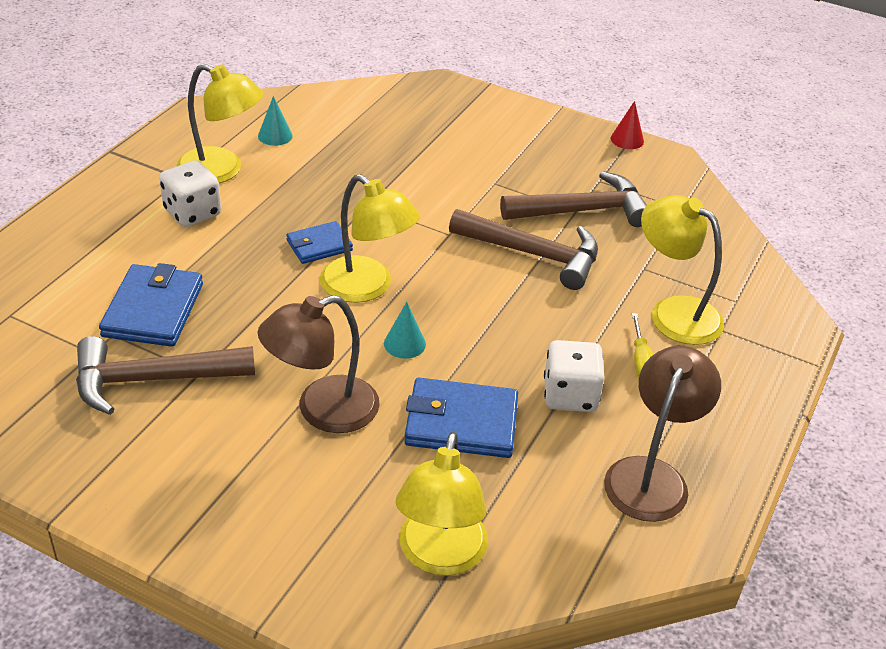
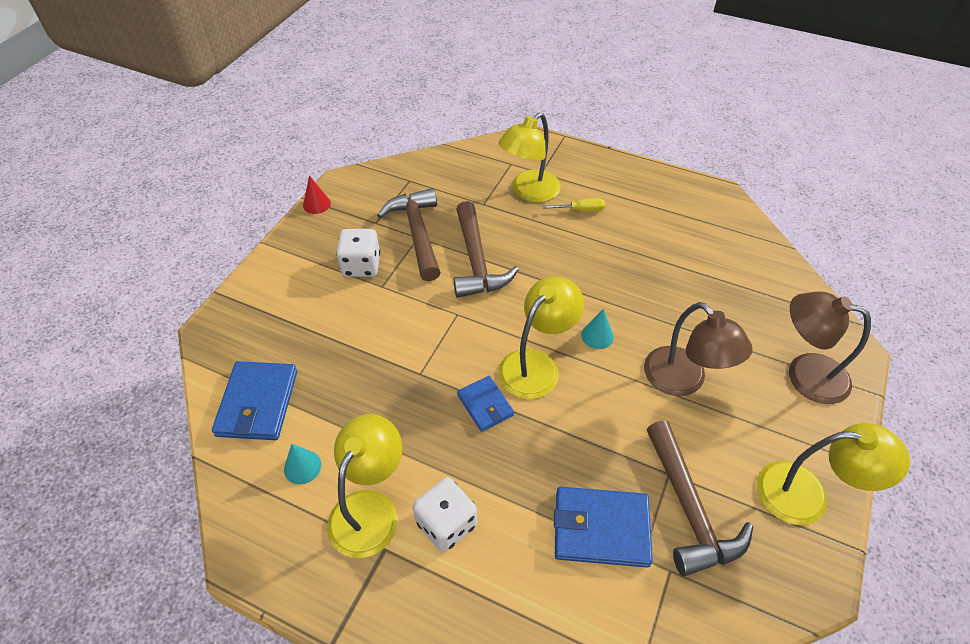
camera: 90 degrees left, 10 degrees up
(439, 556) = (784, 307): yellow lamp -> yellow lamp (806, 494)
(461, 423) = (668, 300): blue wallet -> blue wallet (257, 403)
(534, 254) = (476, 261): brown hammer -> brown hammer turned 150 degrees clockwise
(570, 395) = (624, 245): white dice -> white dice (361, 266)
(651, 476) = (680, 211): brown lamp -> brown lamp (804, 374)

